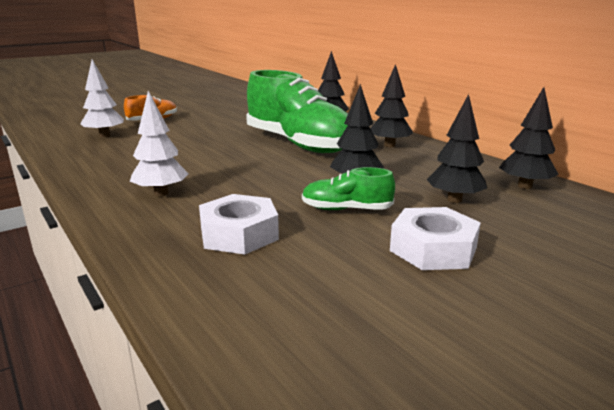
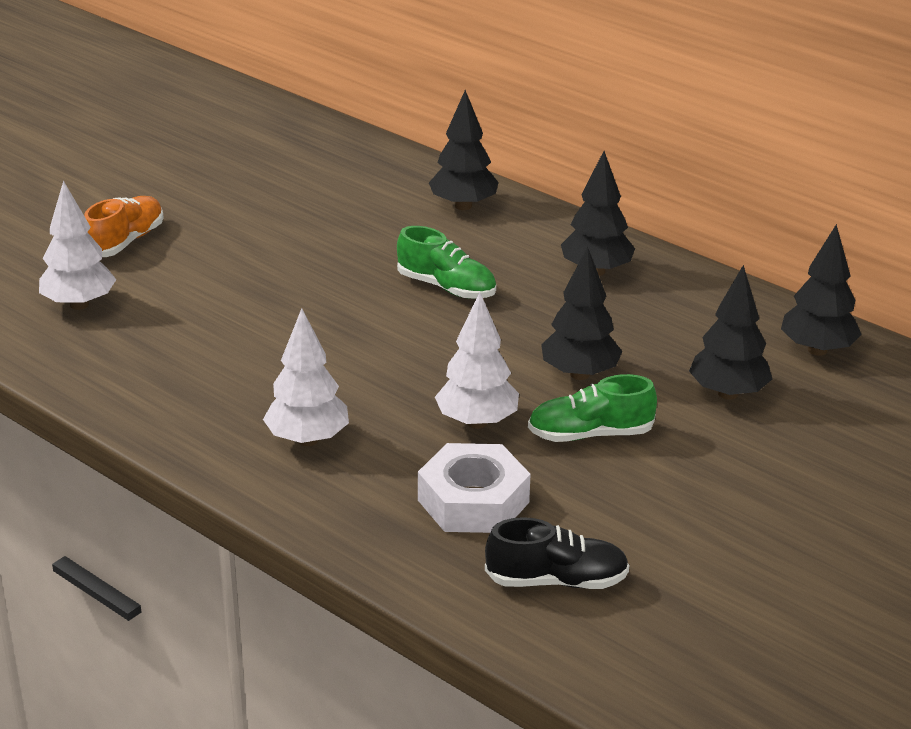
camera: 15 degrees left, 10 degrees up
(265, 291) = (556, 581): none -> black shoe
(274, 196) = (477, 422): none -> white tree
(299, 144) = (446, 287): green shoe -> green shoe, size x0.46
(433, 249) = (722, 488): white nut -> none

